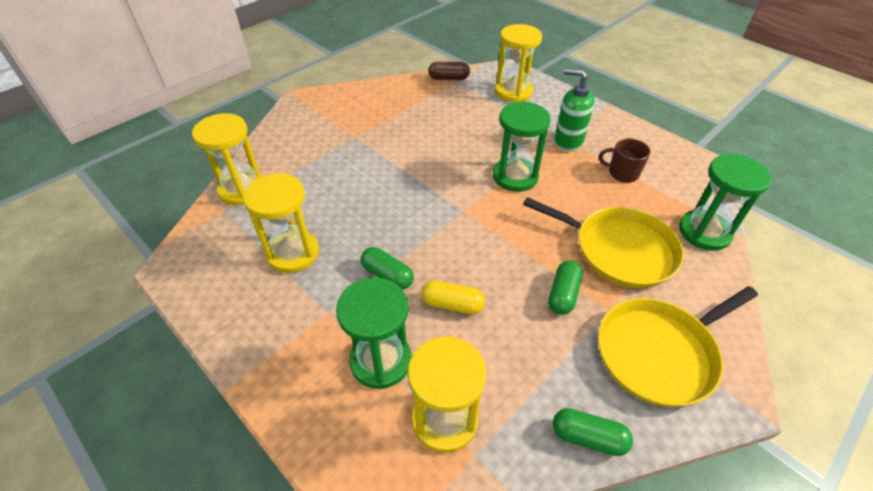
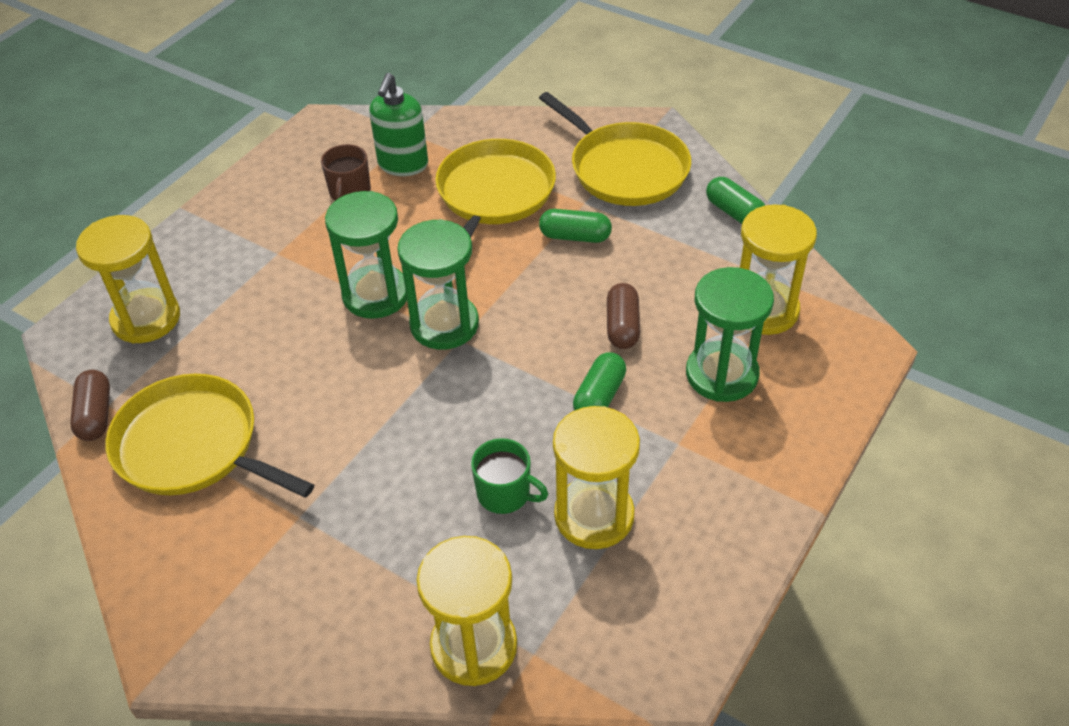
camera: 100 degrees left, 0 degrees up
(330, 215) = (505, 494): none -> green mug
(416, 105) = (193, 446): none -> yellow pan
(452, 304) = (622, 326): yellow capsule -> brown capsule
(568, 141) = (285, 246): green soap dispenser -> green soap dispenser (403, 165)
(588, 437) = (734, 213): green capsule -> green capsule turned 45 degrees counterclockwise
(704, 232) = (447, 131): green hourglass -> green hourglass (444, 324)

